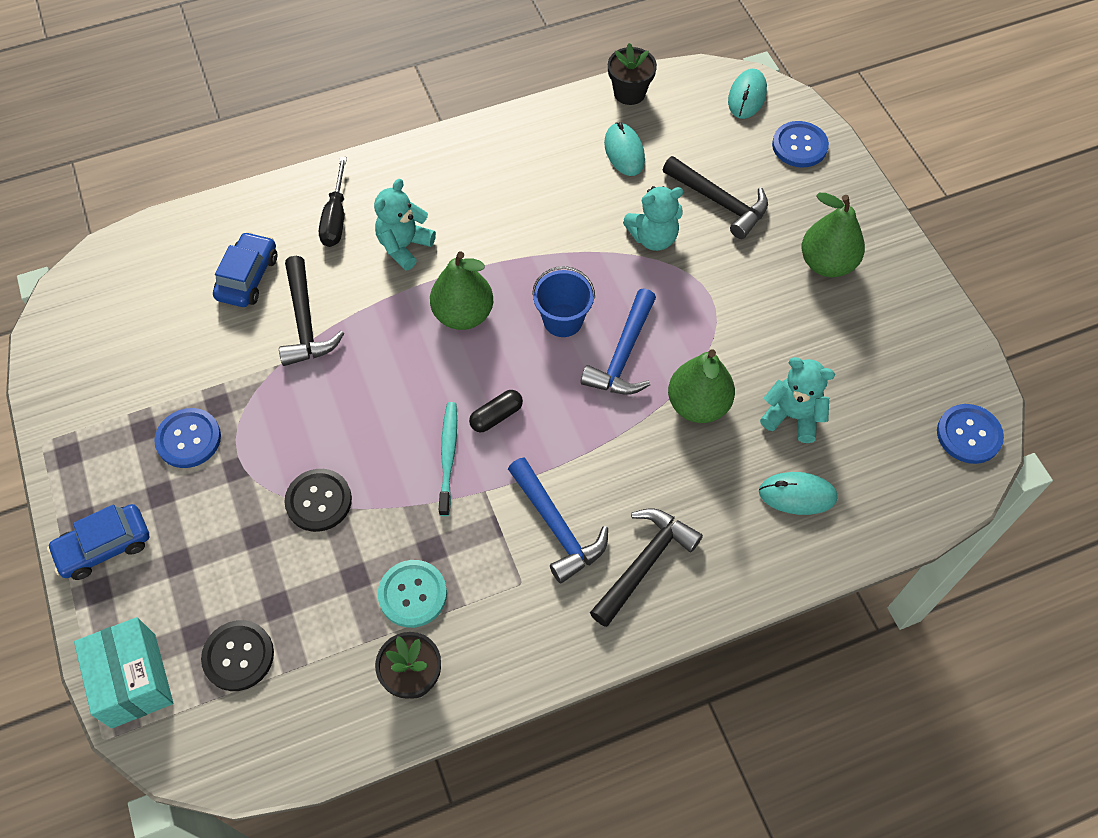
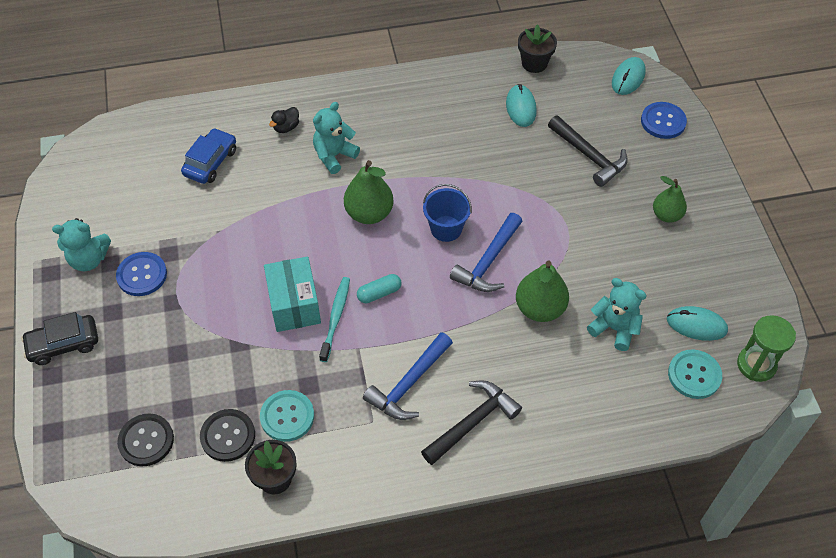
camera: 10 degrees right, 5 degrees down
(104, 546) = (63, 344): blue car -> black car
(133, 680) = (65, 445): turquoise box -> turquoise box (294, 305)
(305, 322) = (247, 202): black hammer -> none
(318, 501) = (230, 336): black button -> black button (228, 436)
(336, 218) = (286, 127): black screwdriver -> black duck
(496, 416) = (379, 293): black capsule -> turquoise capsule
(556, 527) = (409, 384): blue hammer -> blue hammer turned 60 degrees clockwise
(653, 238) = (530, 176): turquoise teddy bear -> turquoise teddy bear (89, 259)
(797, 495) = (605, 389): turquoise mouse -> turquoise mouse (696, 325)
(827, 263) = (666, 215): green pear -> green pear, size x0.67
(898, 459) = (694, 375): none -> turquoise button
(968, 435) = (756, 365): blue button -> green hourglass

